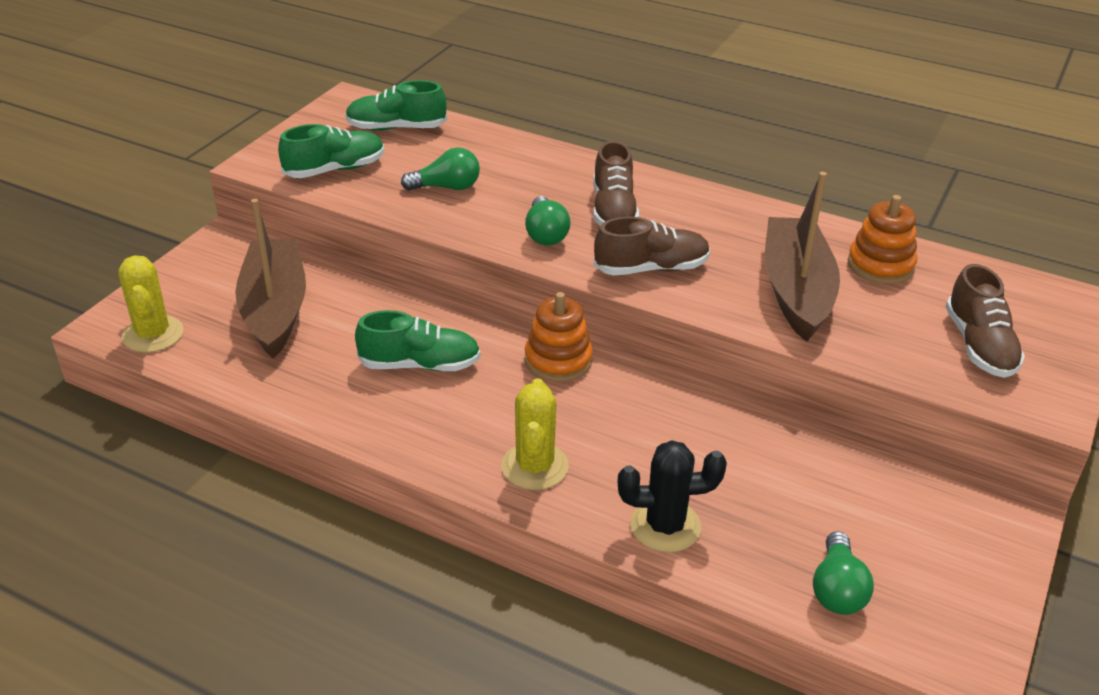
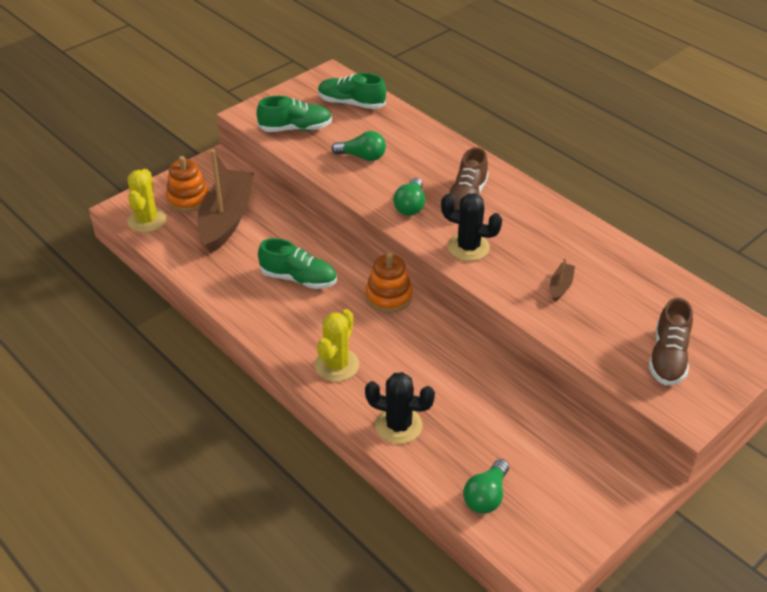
camera: 20 degrees right, 5 degrees up
(651, 268) = (468, 247): brown shoe -> black cactus
(796, 290) = (560, 286): brown boat -> brown boat, size x0.40
(880, 265) = (634, 281): orange stacking toy -> orange stacking toy (188, 199)

